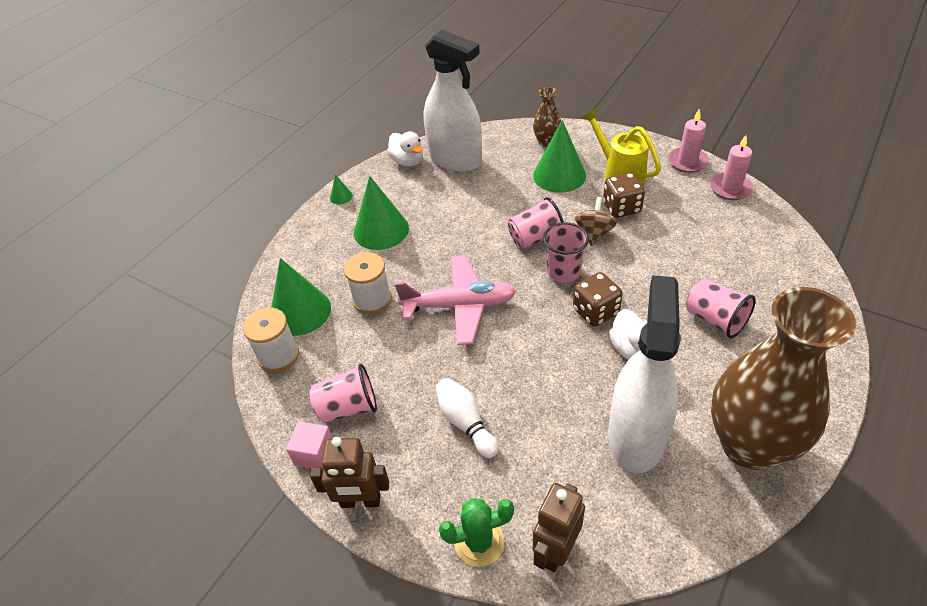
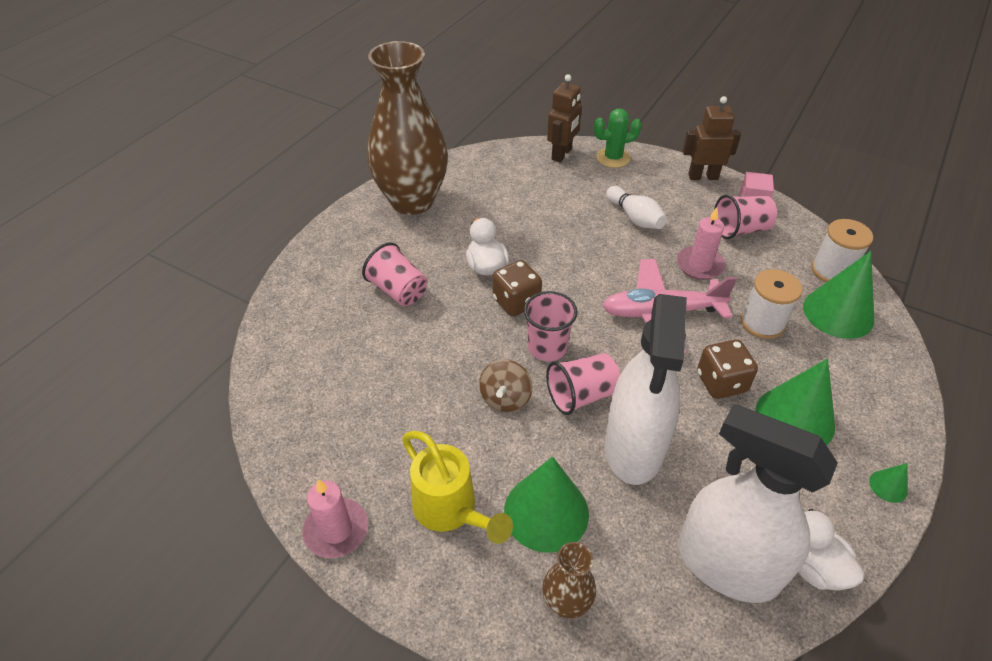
camera: 175 degrees right, 0 degrees up
(621, 208) = (461, 439): brown dice -> brown dice (721, 382)
(636, 436) = (497, 207): white spray bottle -> white spray bottle (634, 447)
(730, 188) = (298, 467): pink candle -> pink candle (700, 265)

